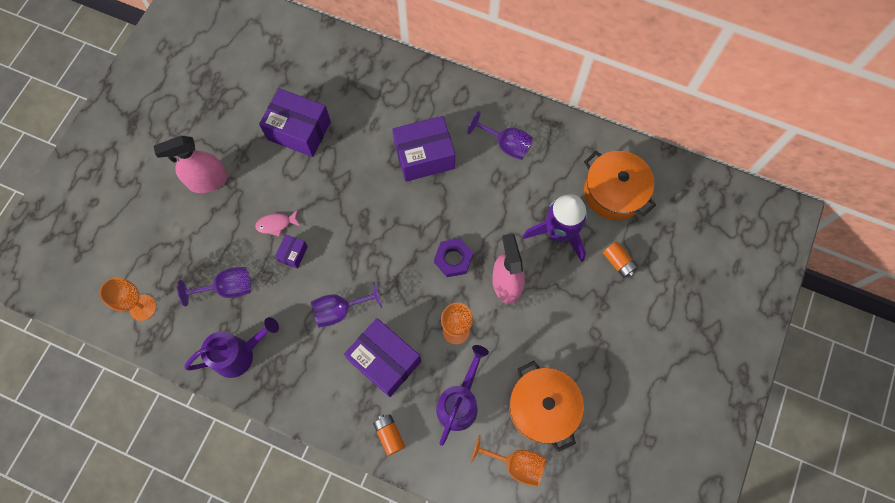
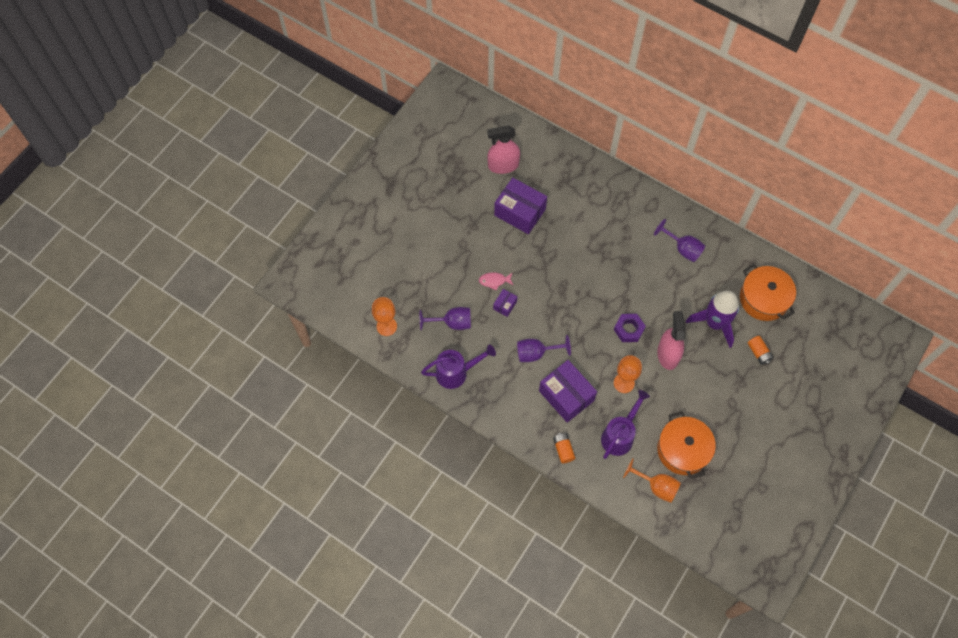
camera: 10 degrees right, 5 degrees down
(208, 181) = (445, 239): pink spray bottle -> pink spray bottle (503, 165)
(424, 156) = (616, 247): purple box -> none

